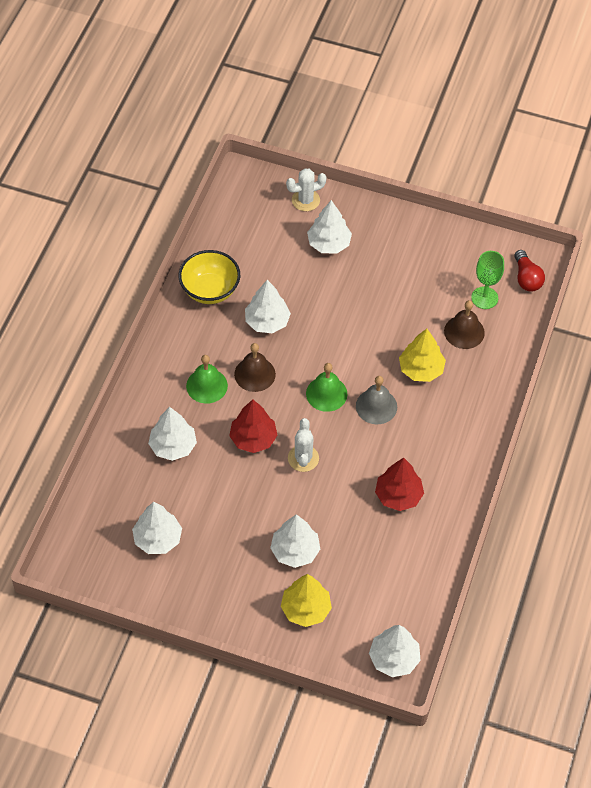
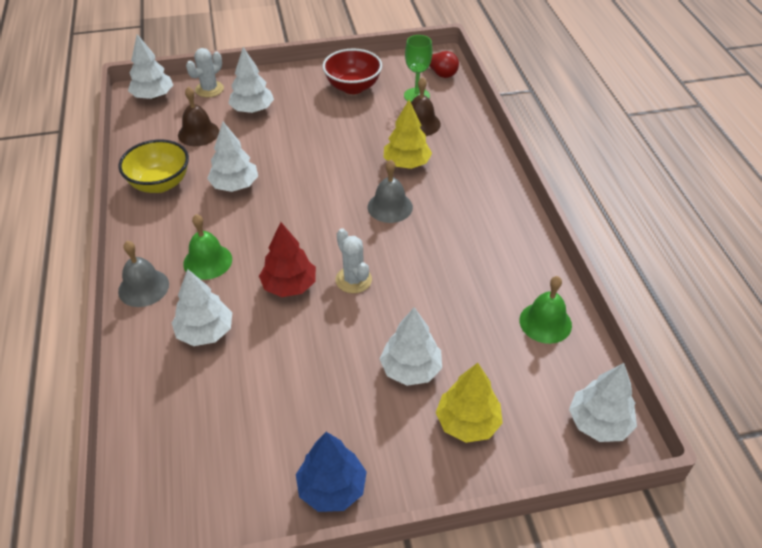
camera: 30 degrees left, 10 degrees down
(149, 385) = (143, 287): none -> grey bell
(157, 539) = (246, 436): white tree -> white tree (153, 96)
(190, 602) = (332, 488): none -> blue tree
(255, 374) = (252, 231): brown bell -> brown bell (198, 133)
(326, 393) = (335, 217): green bell -> green bell (545, 322)
(398, 495) = (471, 268): red tree -> none
(434, 259) = (353, 87): none -> red bowl

